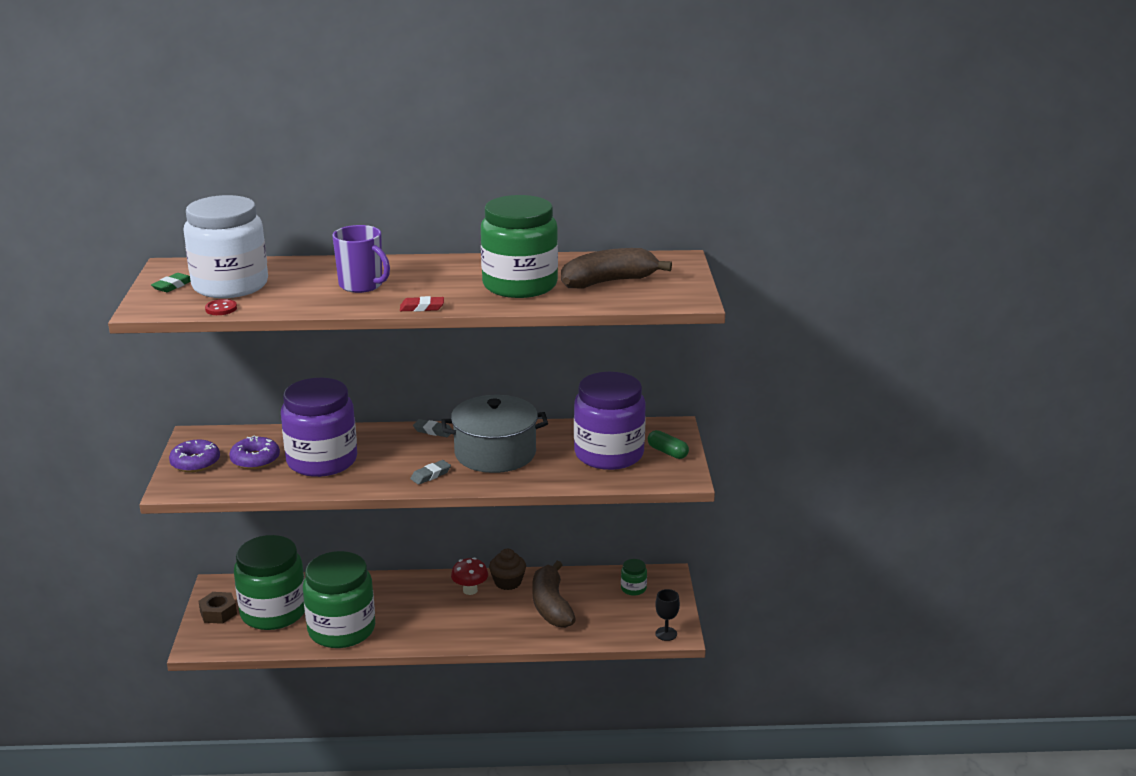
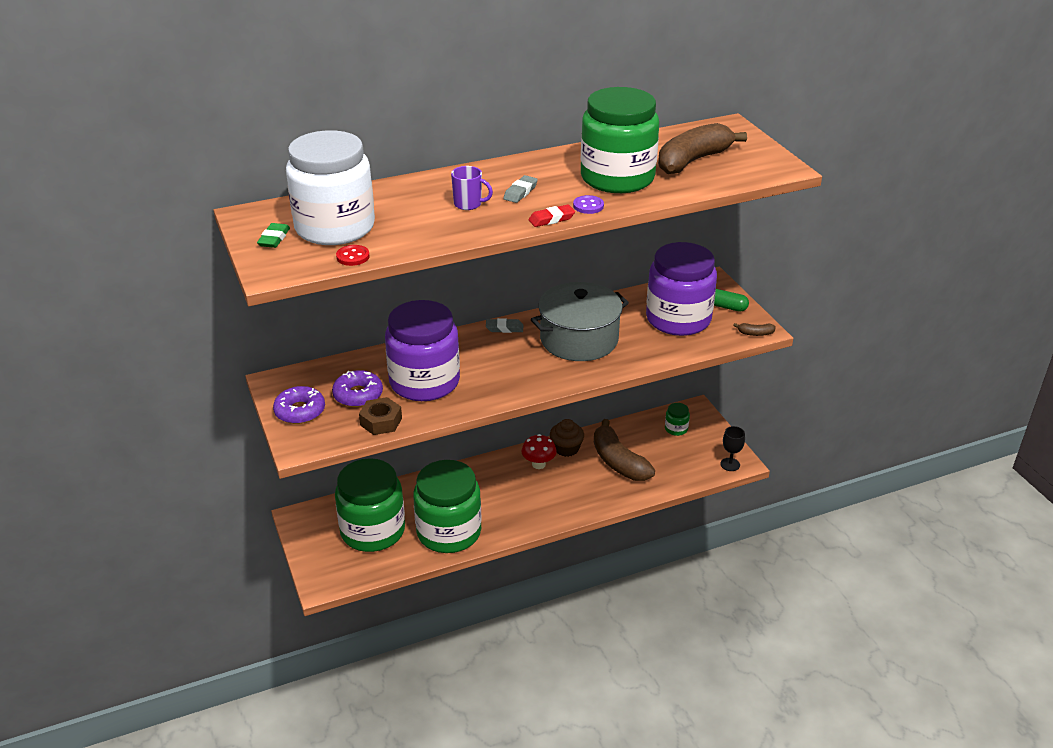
camera: 20 degrees left, 10 degrees up
(218, 613) = (319, 545): brown nut -> brown nut (381, 421)
(362, 285) = (468, 204): purple mug -> purple mug, size x0.62
(431, 475) = (538, 375): grey eraser -> grey eraser (520, 192)
(467, 303) = (588, 206): none -> purple button
(677, 481) = (755, 333): none -> brown banana

